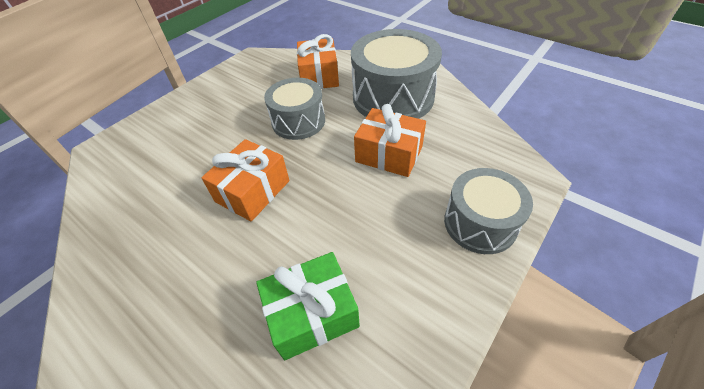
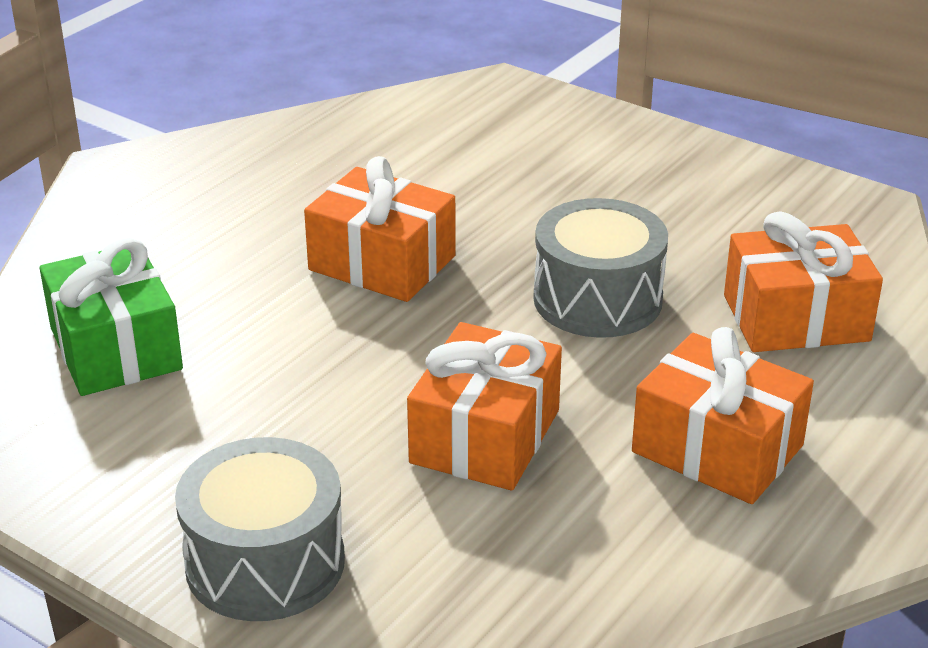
camera: 85 degrees right, 15 degrees down
(393, 97) = (717, 449): grey drum -> orange gift

